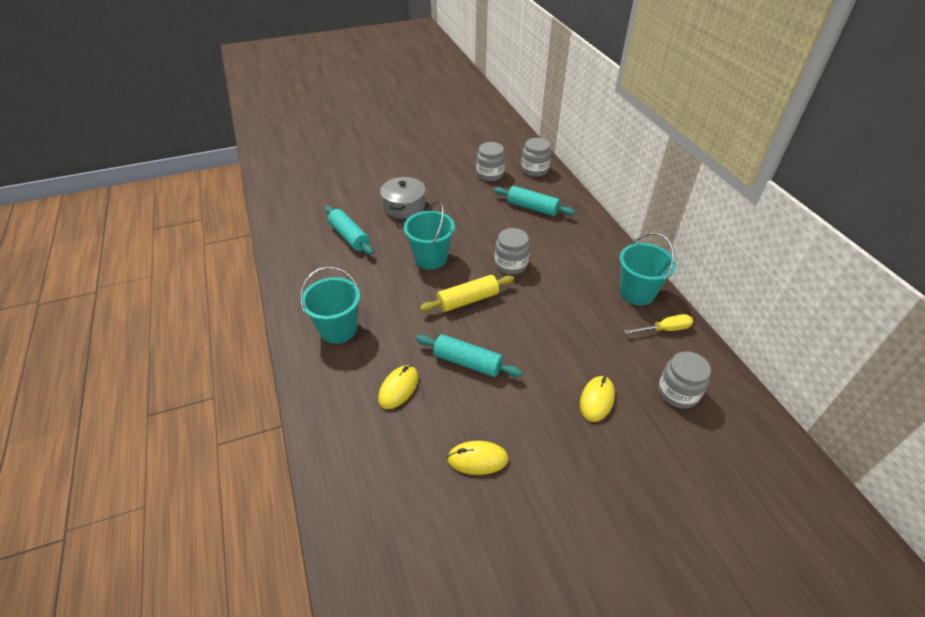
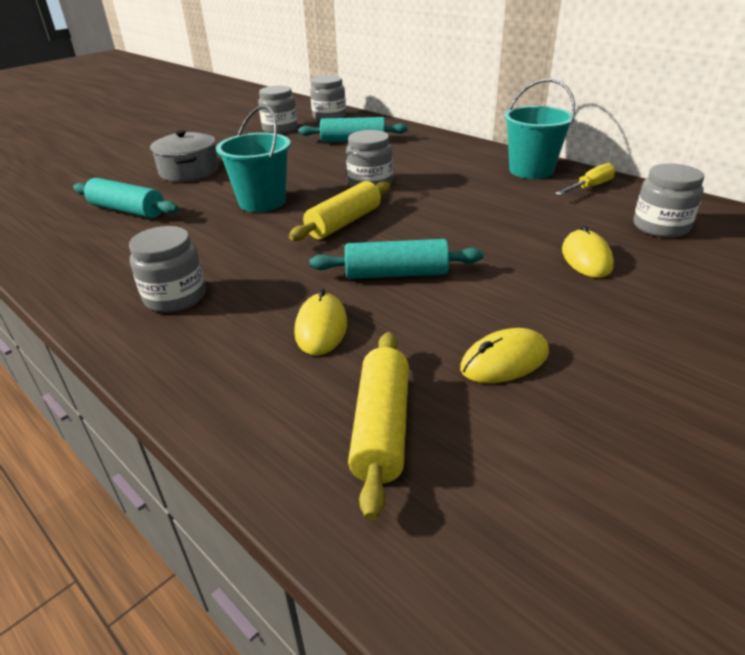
camera: 25 degrees left, 10 degrees down
(338, 329) = (175, 297): turquoise bucket -> grey jar
(384, 472) = (382, 428): none -> yellow rolling pin

